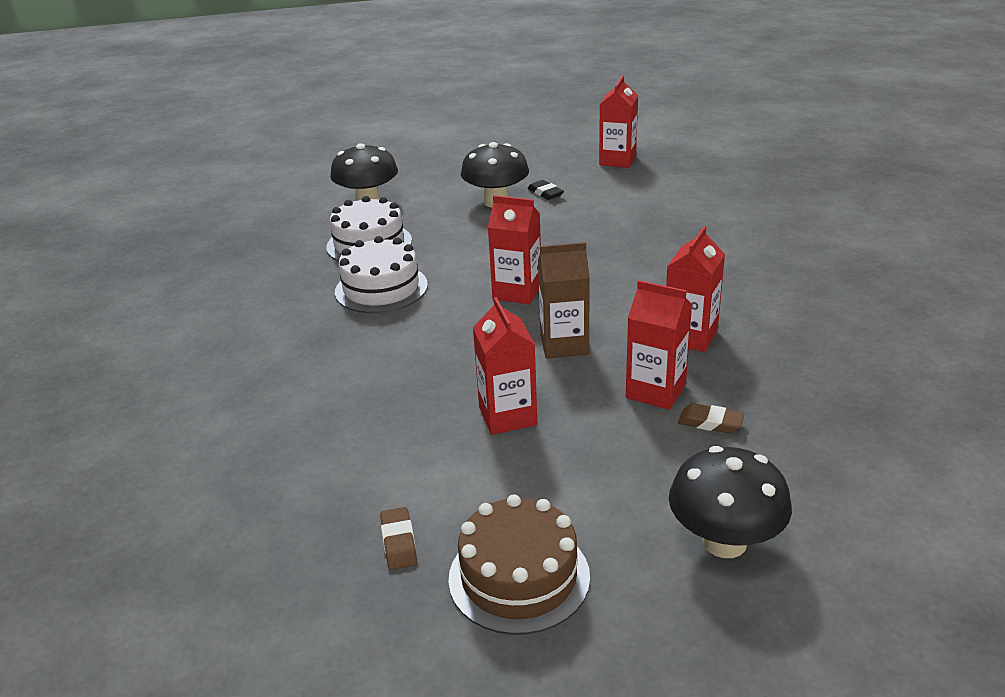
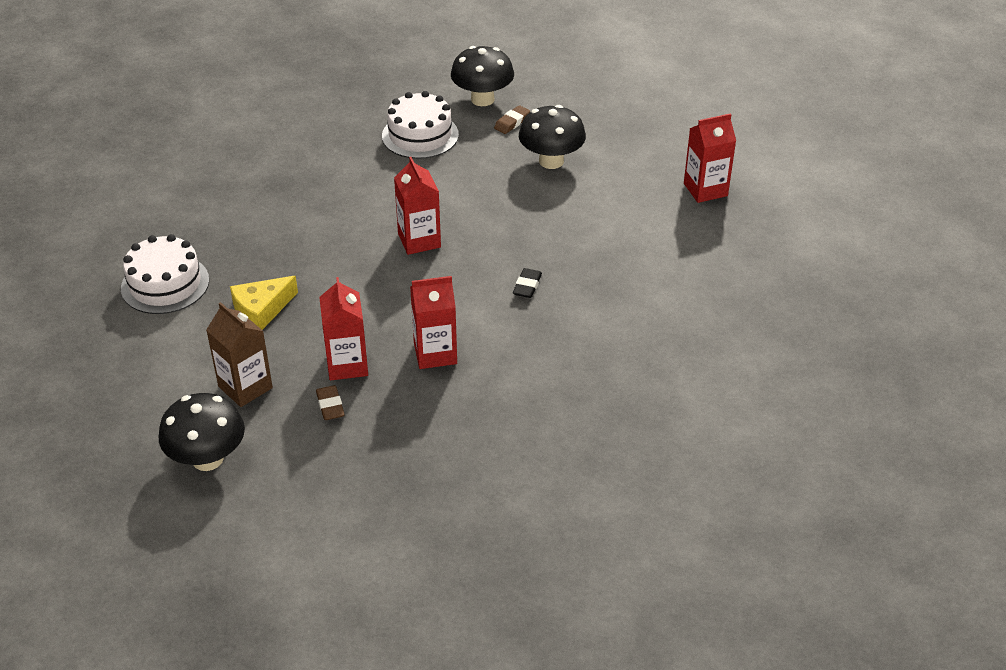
camera: 50 degrees right, 10 degrees up
(381, 288) = (364, 175): white cake -> white cake (165, 284)
(399, 542) = (110, 326): brown eraser -> brown eraser (512, 122)
(507, 416) = (261, 310): red carton -> yellow cheese
(519, 577) = (115, 386): brown cake -> none
(545, 193) = (594, 179): black eraser -> black eraser (527, 286)
(564, 344) = (368, 296): brown carton -> brown carton (245, 387)

